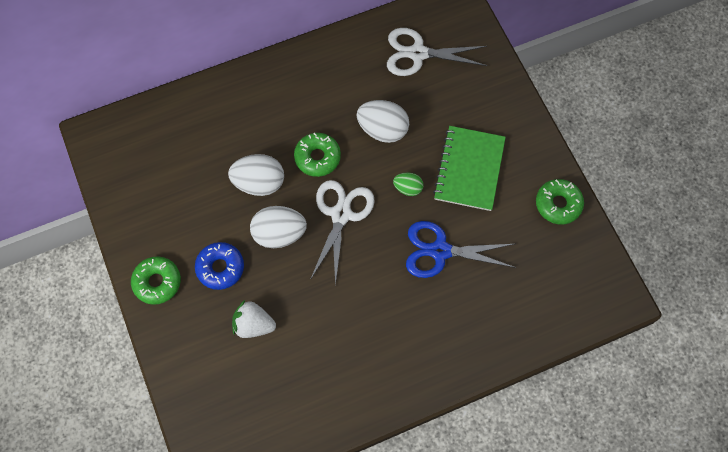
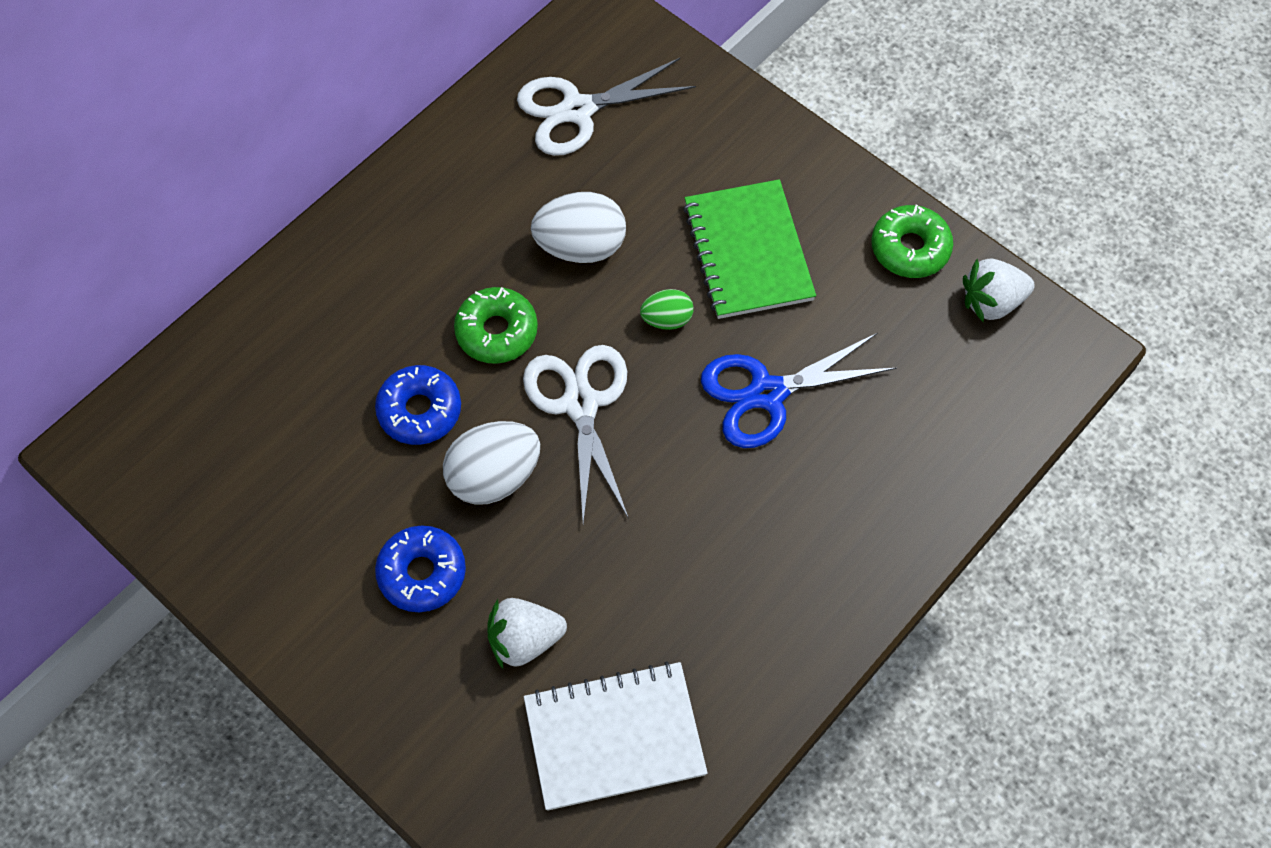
camera: 25 degrees left, 5 degrees down
(157, 282) = (324, 643): green donut -> none
(259, 183) = (420, 410): white egg -> blue donut
(273, 395) = (614, 737): none -> white notebook
(587, 253) = (991, 302): none -> white strawberry

